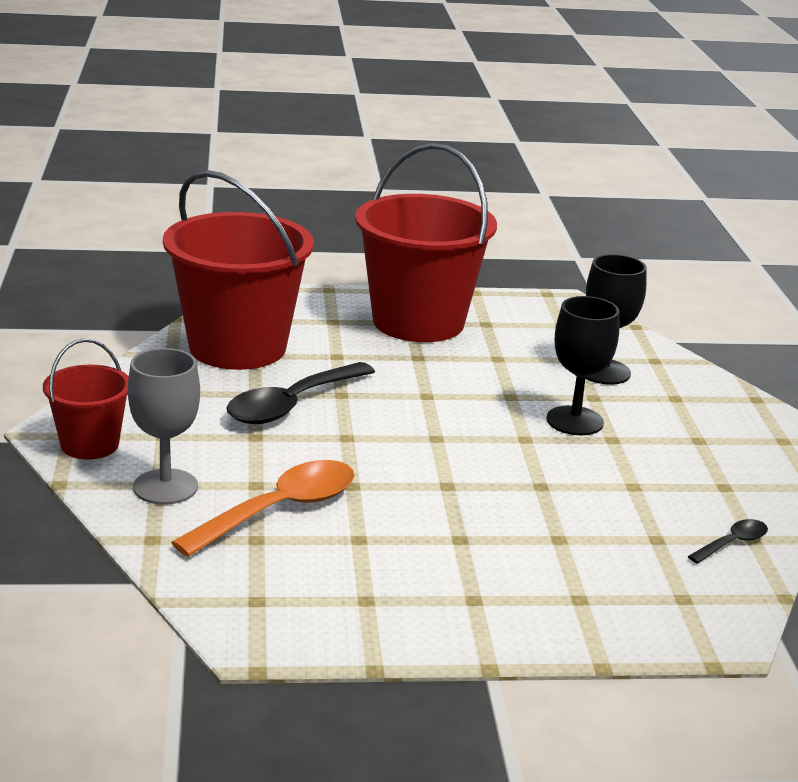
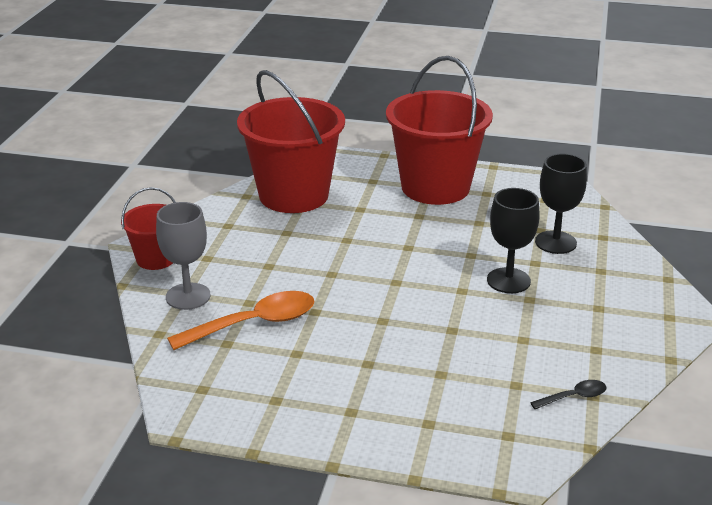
camera: 20 degrees right, 5 degrees up
(292, 405) = (307, 244): black spoon -> none

